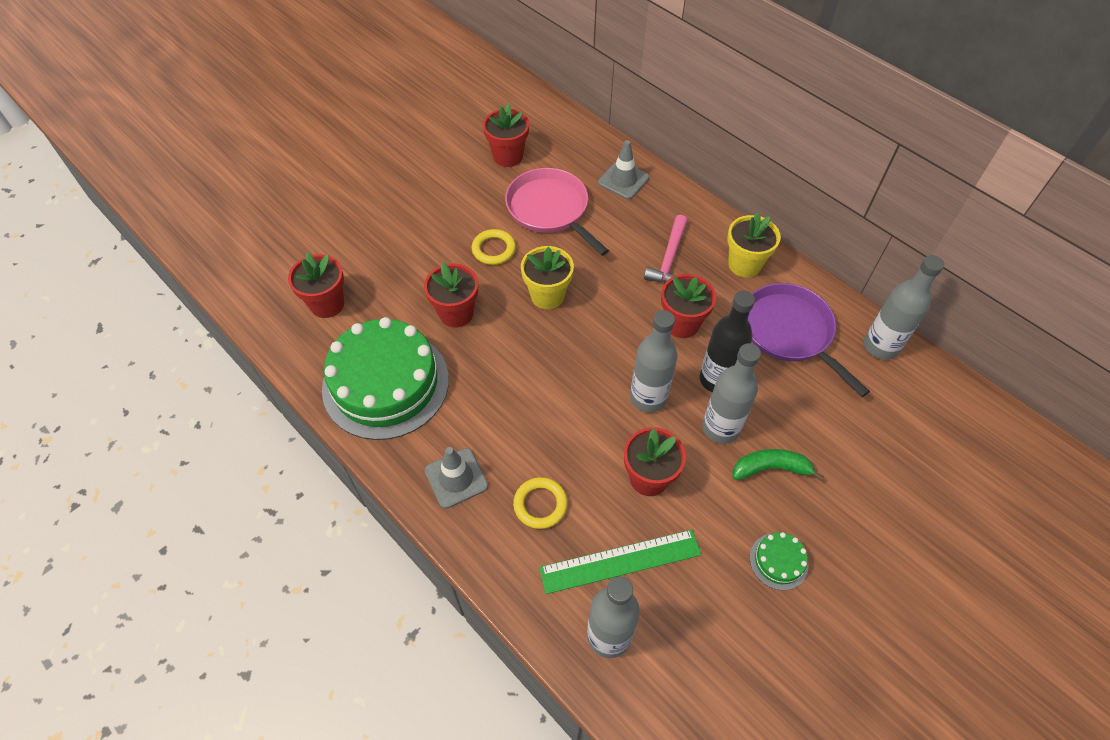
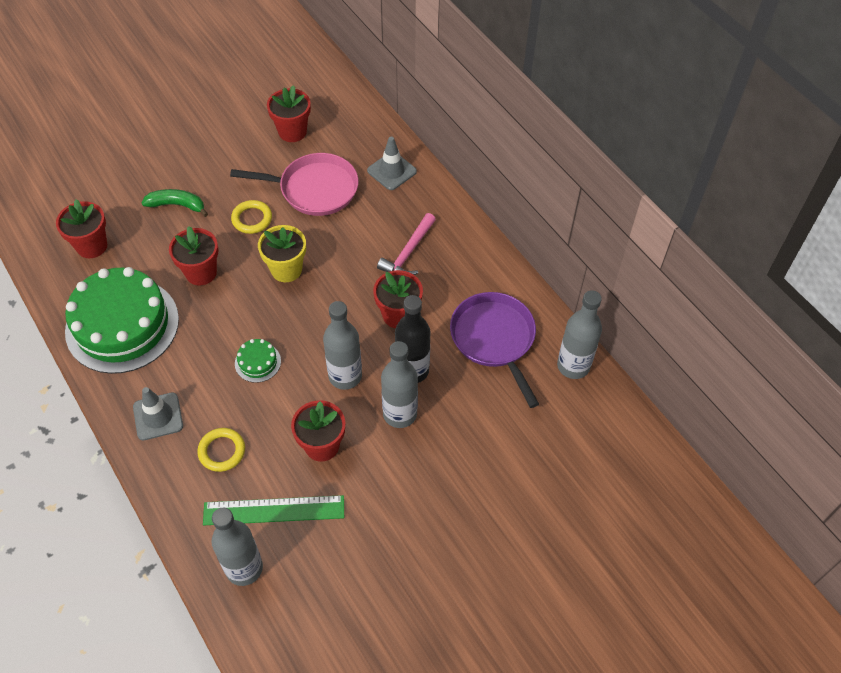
camera: 10 degrees right, 0 degrees up
(550, 209) = (314, 189): pink pan -> pink pan turned 120 degrees clockwise
(744, 264) = (476, 269): yellow flower pot -> none
(771, 468) = (431, 456): green banana -> green banana (177, 205)
(778, 561) = (409, 535): green cake -> green cake (257, 362)

